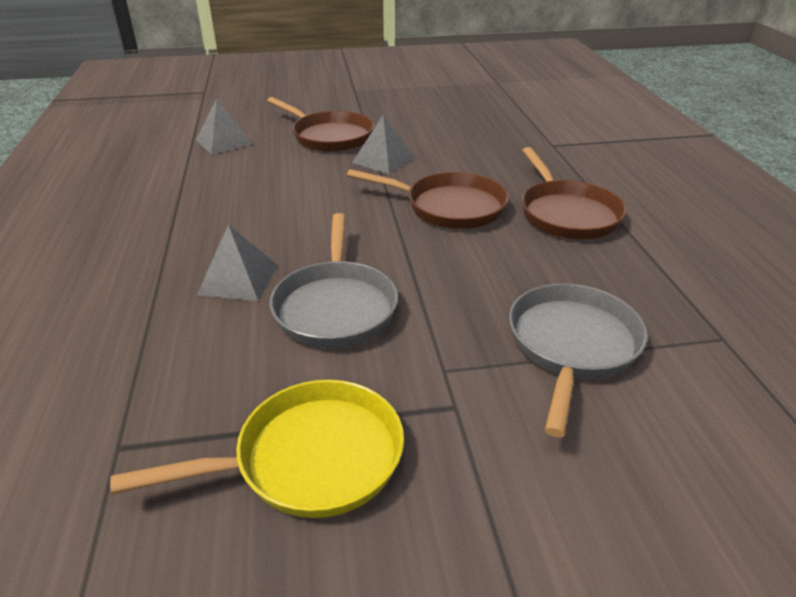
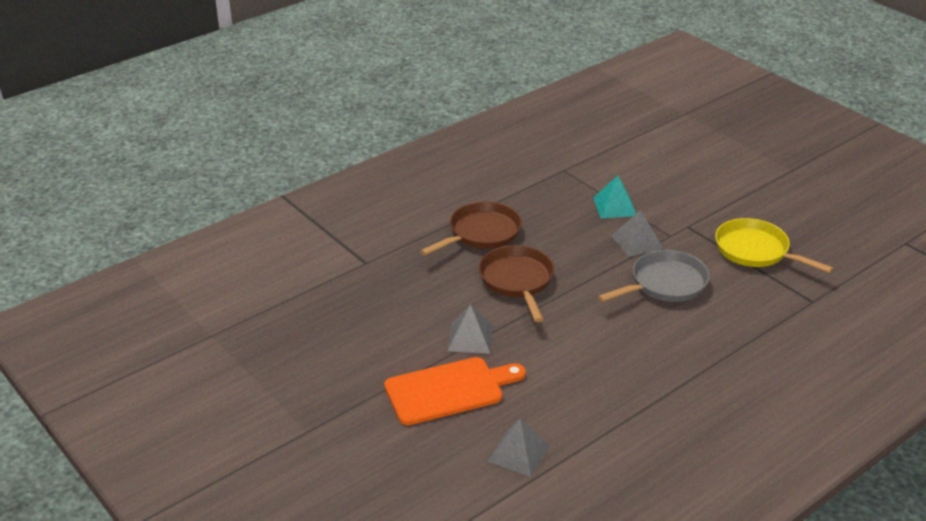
camera: 120 degrees left, 0 degrees up
(238, 279) = (683, 330): grey pyramid -> grey pyramid (636, 242)
(329, 136) = (449, 390): brown pan -> orange cutting board
(571, 346) = (614, 206): grey pan -> turquoise pyramid

